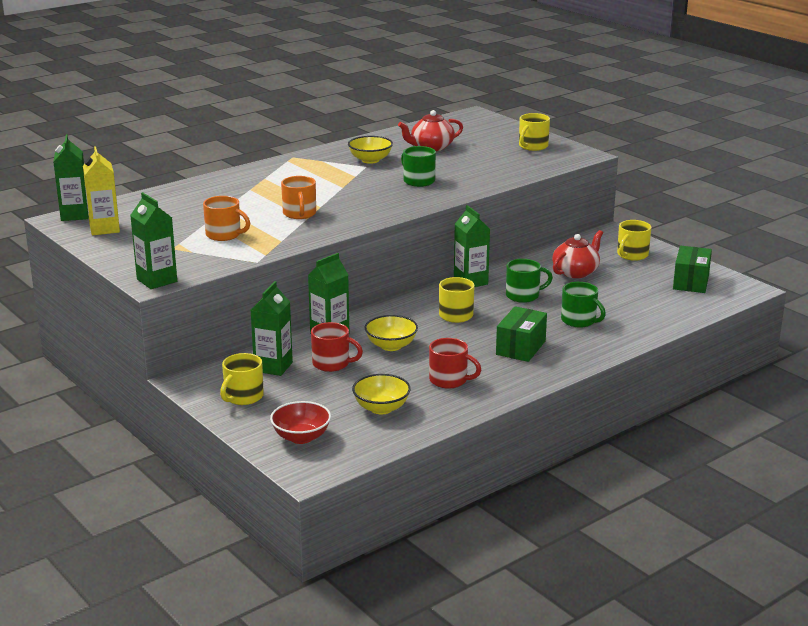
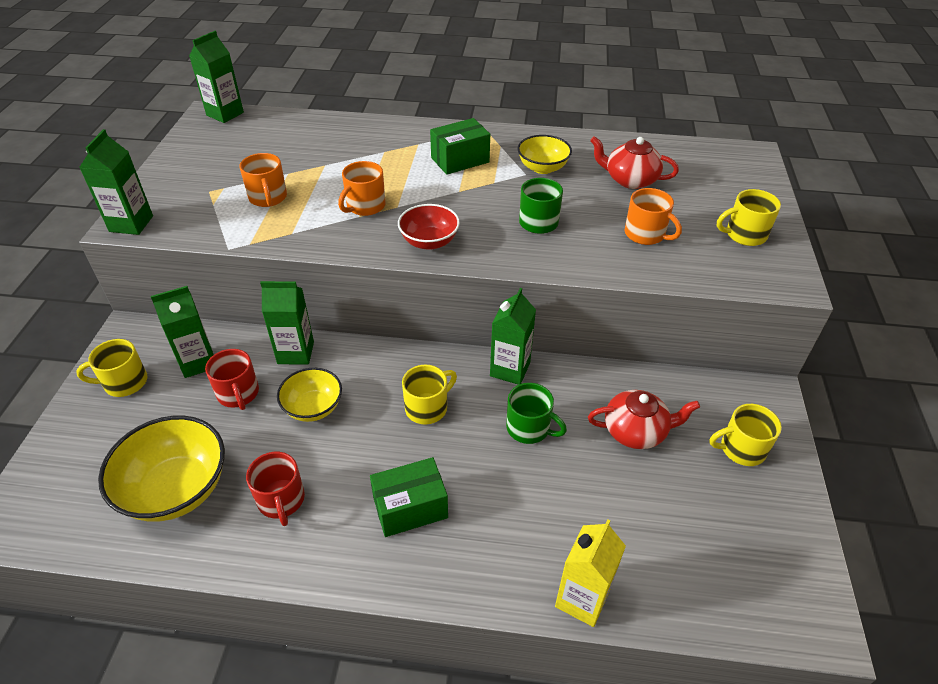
camera: 45 degrees right, 20 degrees up
(104, 229) = (213, 140): yellow carton -> yellow carton (582, 599)
(301, 437) = (73, 472): red bowl -> red bowl (429, 241)
(381, 408) = (176, 489): yellow bowl -> yellow bowl, size x1.66
(485, 164) = (645, 234): none -> orange mug
(579, 321) = (528, 514): green mug -> none
(690, 282) = (754, 552): green box -> green box (460, 160)

